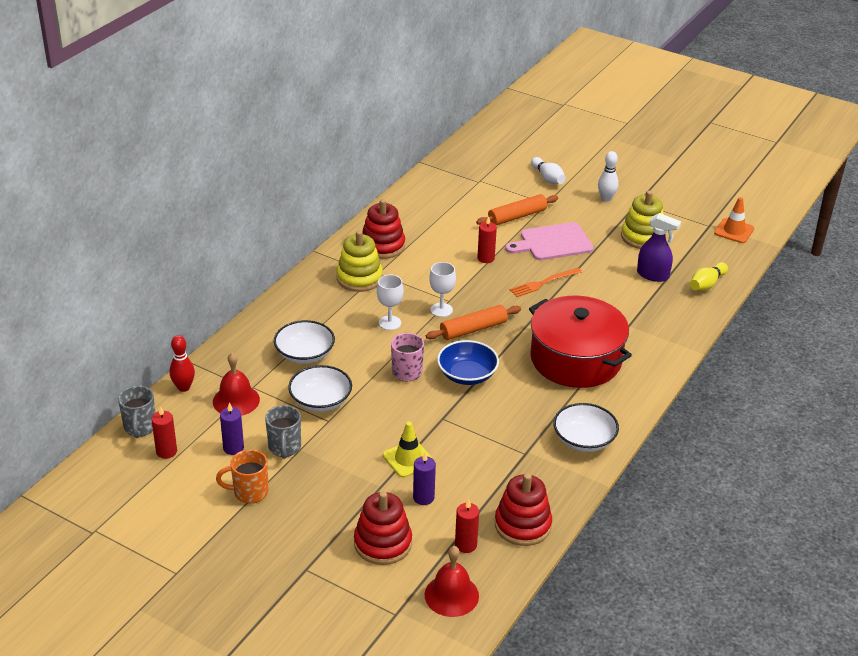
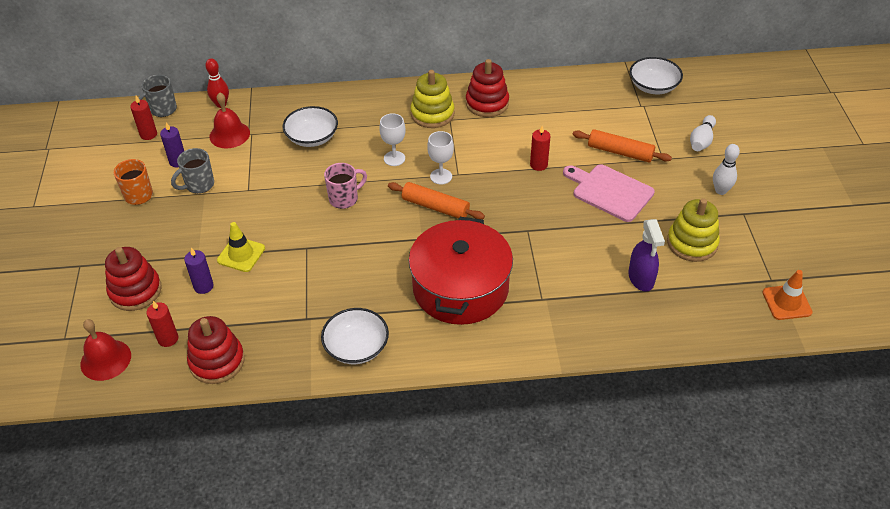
camera: 55 degrees right, 10 degrees up
(320, 401) = (266, 174): white bowl -> white bowl (653, 86)
(467, 375) = (373, 233): blue bowl -> none
(543, 283) = (545, 215): orange fork -> none
(706, 284) = (672, 323): yellow bowling pin -> none

